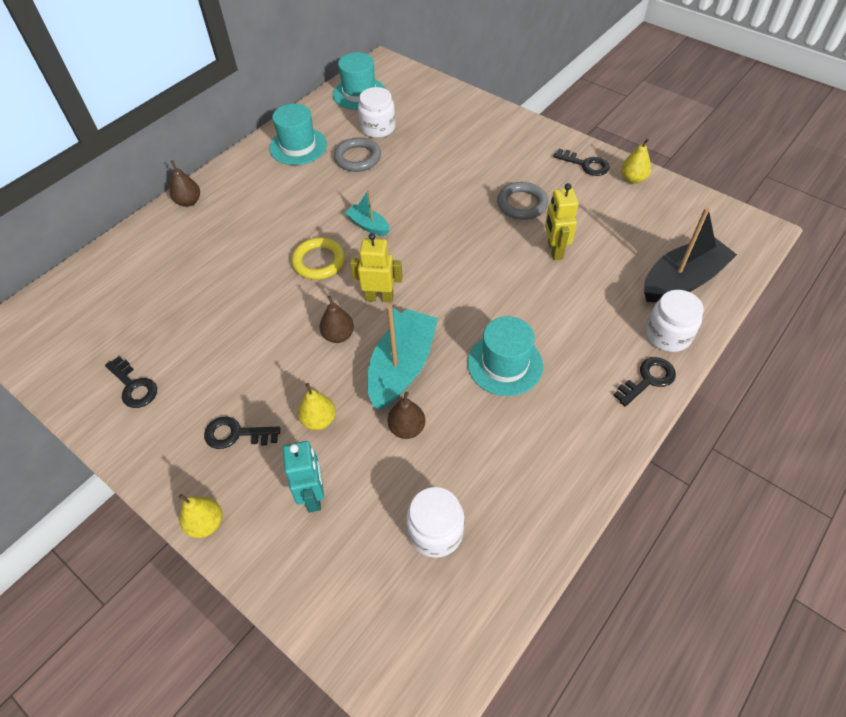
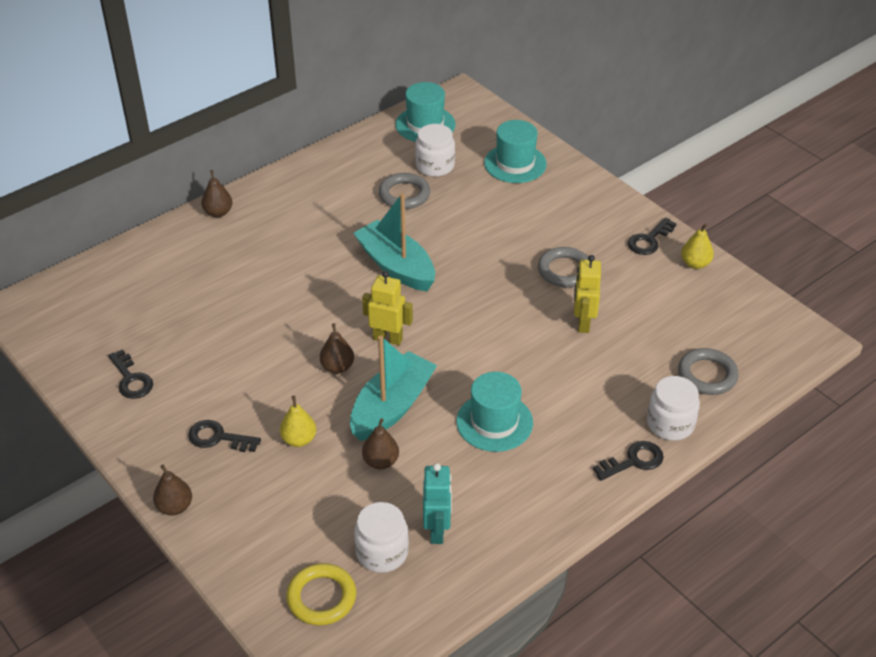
camera: 10 degrees right, 10 degrees down
(206, 523) = (175, 507): yellow pear -> brown pear
(298, 146) = (344, 172): turquoise hat -> turquoise hat (515, 163)
(313, 496) = (277, 502): turquoise robot -> turquoise robot (437, 530)
(319, 261) = (336, 294): yellow ring -> yellow ring (321, 597)
(368, 225) = (396, 266): turquoise boat -> turquoise boat, size x1.94
(586, 164) = (649, 240): black key -> black key turned 90 degrees clockwise
(682, 280) = (707, 375): black boat -> grey ring

